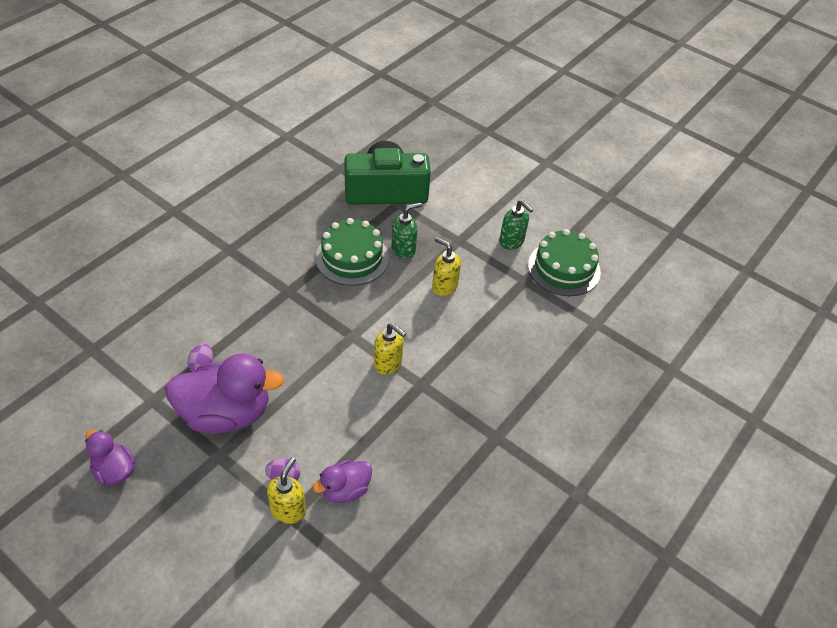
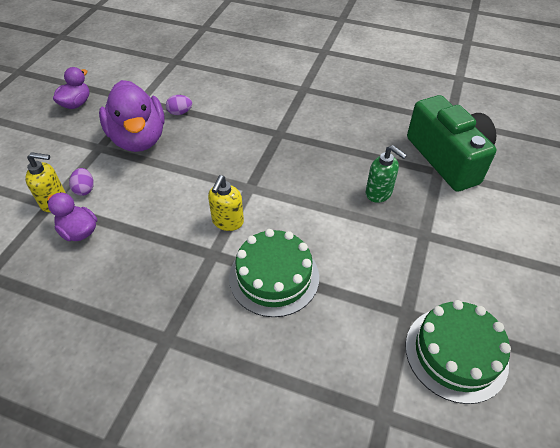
camera: 75 degrees right, 0 degrees up
(352, 258) = (343, 160): green cake -> green cake (274, 277)
(444, 286) = (350, 239): yellow soap dispenser -> none
(511, 242) = (459, 284): green soap dispenser -> none

